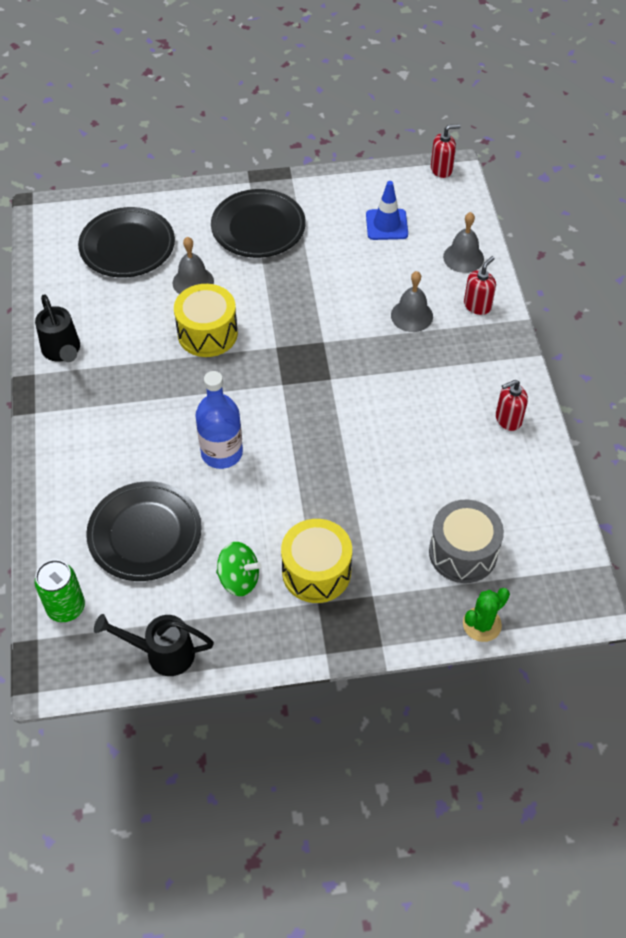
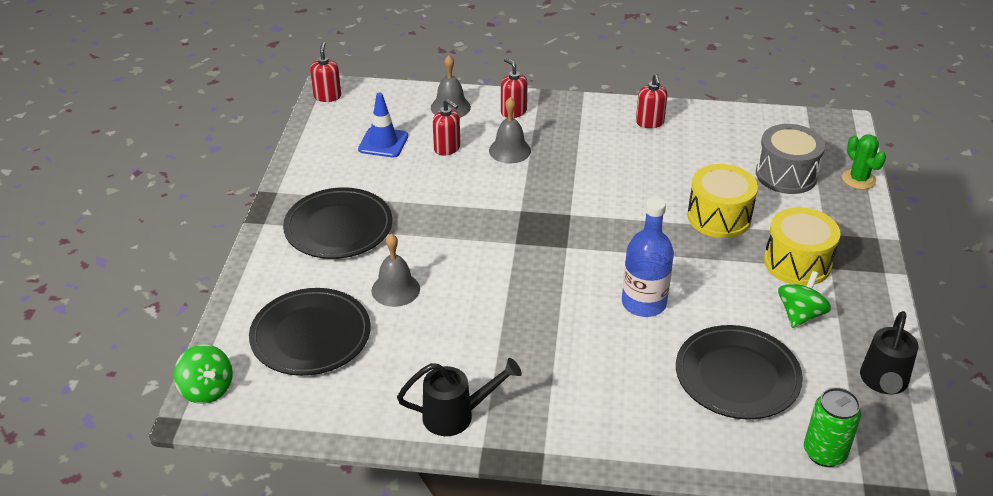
camera: 75 degrees left, 15 degrees down
(61, 207) = (207, 389): none -> green spinning top
(207, 333) = (477, 289): yellow drum -> yellow drum (719, 217)
(396, 270) = (447, 148): none -> red soap dispenser

